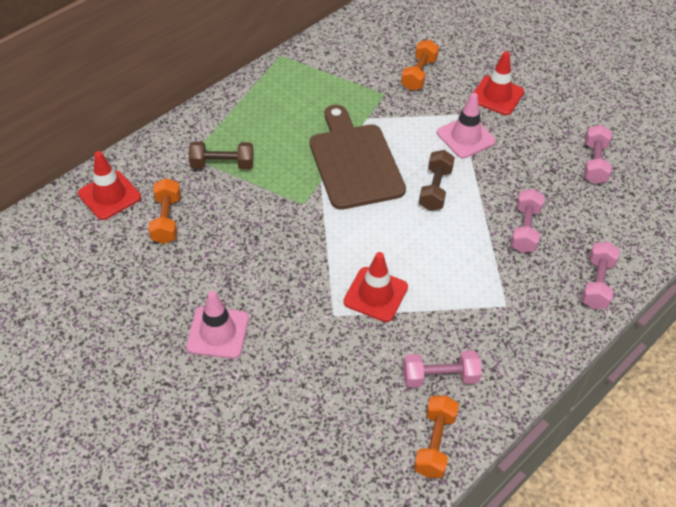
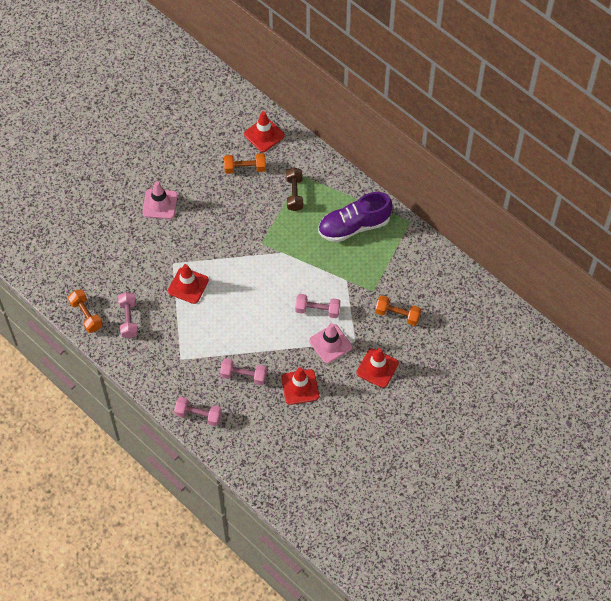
camera: 90 degrees right, 10 degrees up
(283, 106) = (354, 226): none -> purple shoe
(354, 162) = (301, 272): brown cutting board -> none
(434, 443) = (86, 315): orange dumbbell -> orange dumbbell turned 45 degrees clockwise
(435, 189) = (278, 322): brown dumbbell -> none
(534, 170) = (300, 387): none -> red traffic cone
(594, 163) = (309, 428): pink dumbbell -> pink dumbbell (317, 310)

